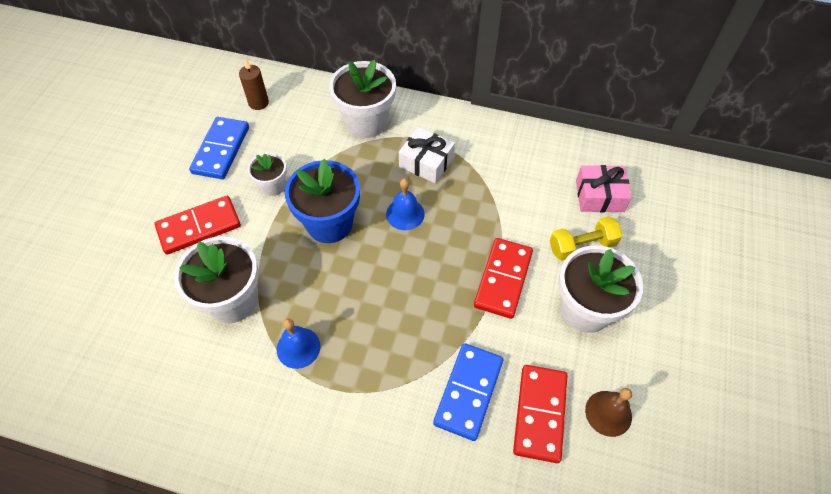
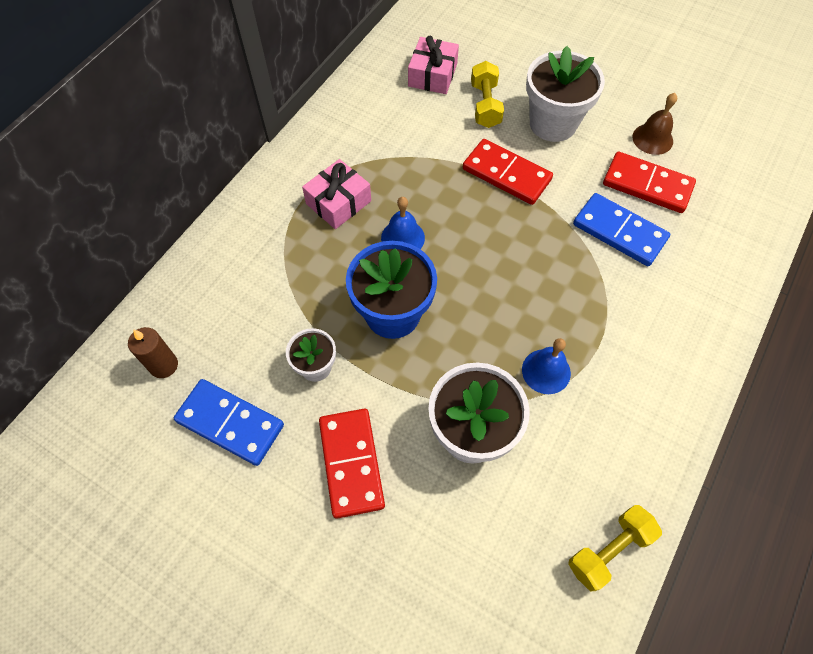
camera: 75 degrees left, 5 degrees up
(142, 421) = (609, 550): none -> yellow dumbbell
(366, 122) = (253, 248): white flower pot -> none
(426, 162) = (338, 202): white gift -> pink gift

